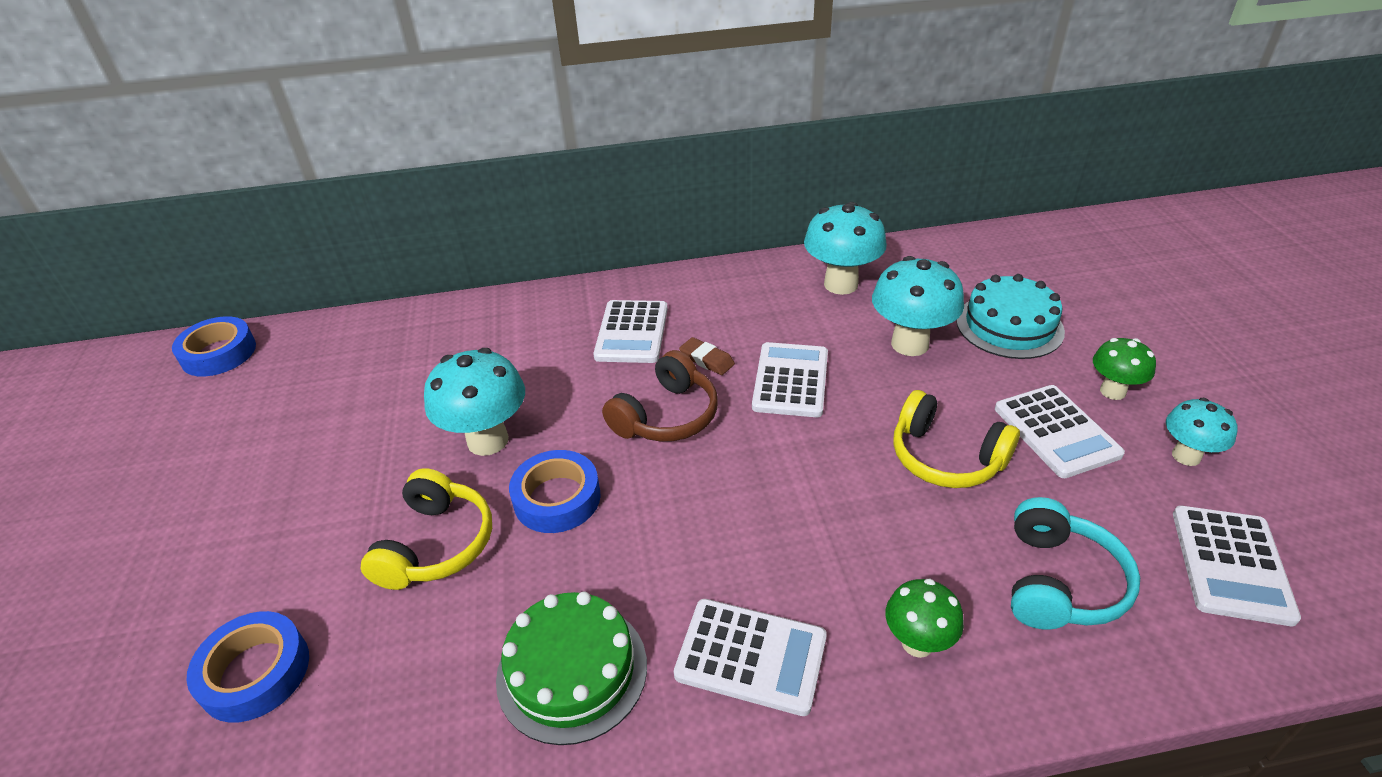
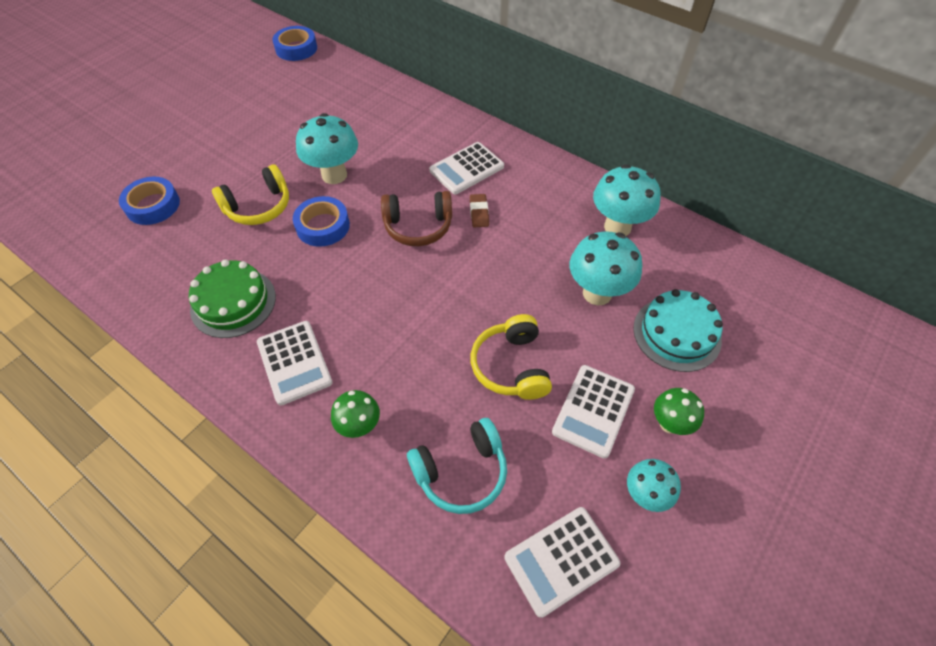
camera: 45 degrees right, 15 degrees up
(790, 380) = (501, 258): white calculator -> none

